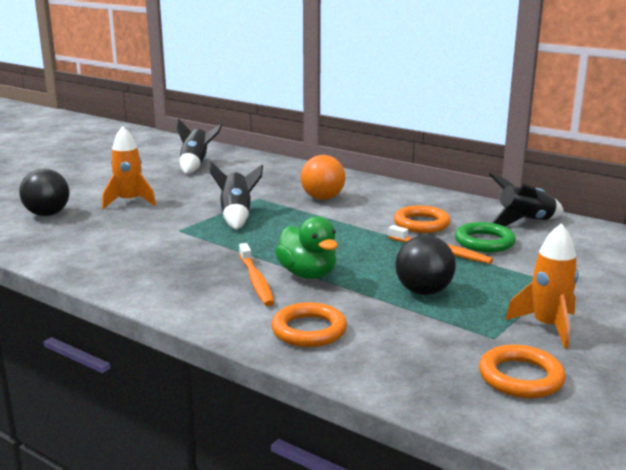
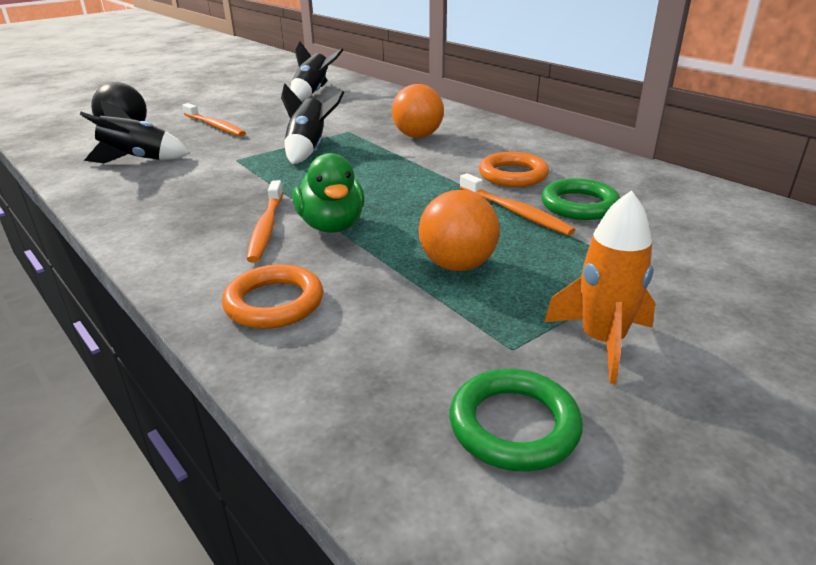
camera: 15 degrees right, 10 degrees up
(129, 202) = (215, 126): orange rocket -> orange toothbrush
(423, 291) = (457, 265): black ball -> orange ball
(520, 377) = (514, 425): orange ring -> green ring
(525, 221) = (648, 183): black rocket -> black rocket (137, 160)

